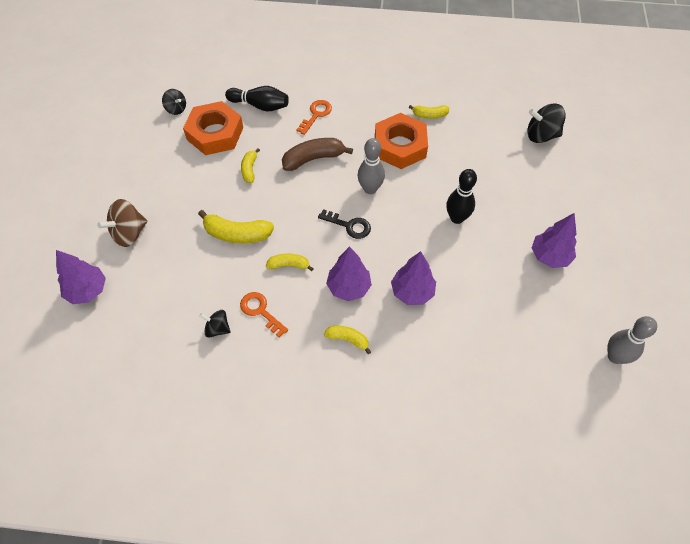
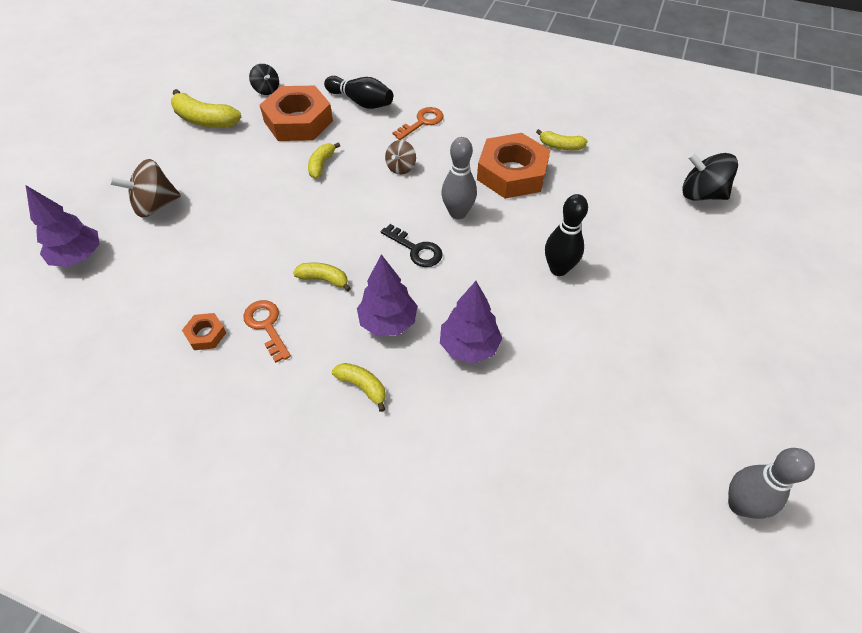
camera: 15 degrees right, 5 degrees down
(217, 328) = (206, 334): black spinning top -> orange nut
(237, 234) = (277, 231): yellow banana -> yellow banana (205, 120)
(313, 159) = (401, 167): brown banana -> brown spinning top
(549, 256) = (674, 343): purple tree -> none

